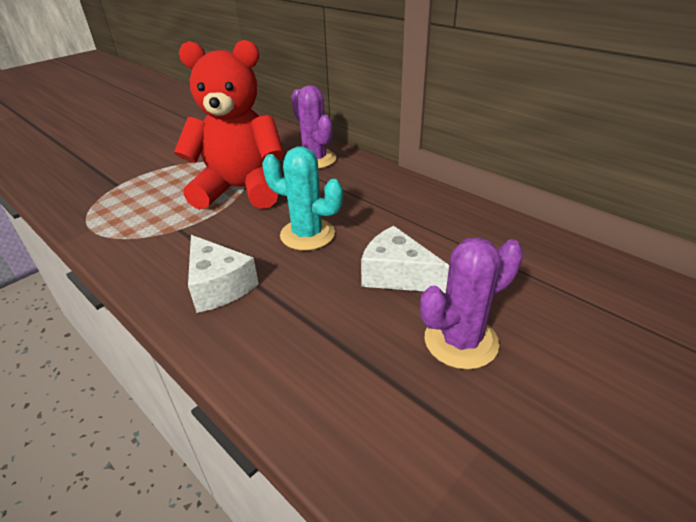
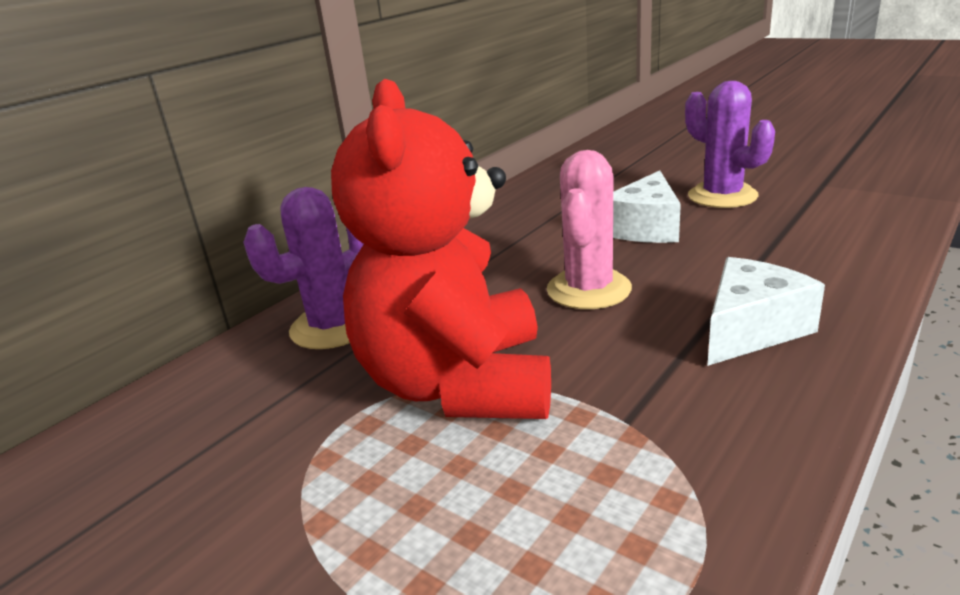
camera: 95 degrees left, 10 degrees down
(307, 234) = (589, 289): turquoise cactus -> pink cactus

